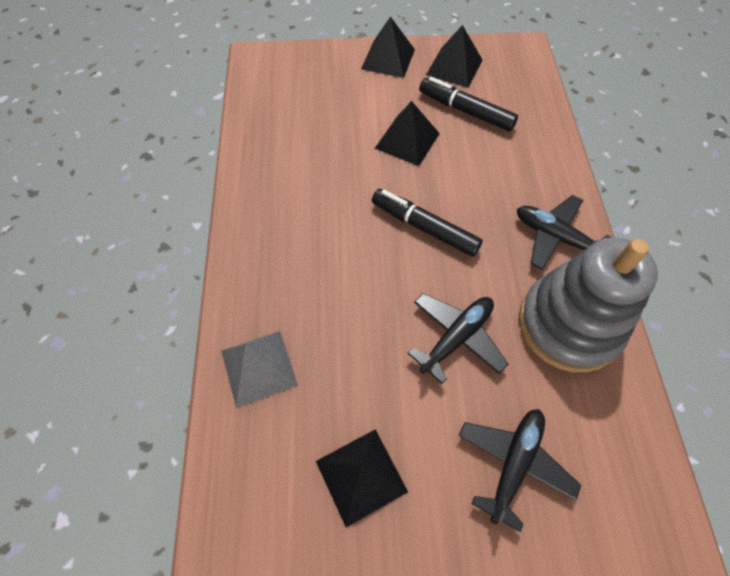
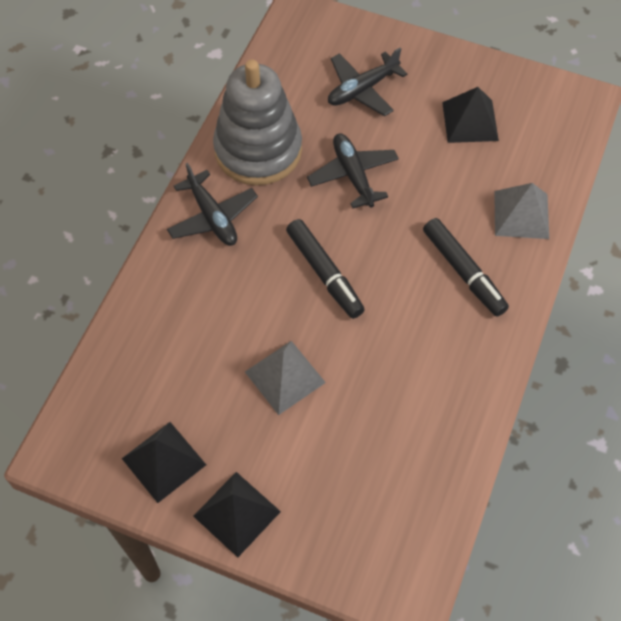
camera: 155 degrees left, 0 degrees up
(407, 140) = (285, 377): black pyramid -> grey pyramid
(456, 338) = (353, 175): black plane -> black plane turned 90 degrees clockwise
(465, 111) = (196, 389): black marker -> black marker (463, 272)

